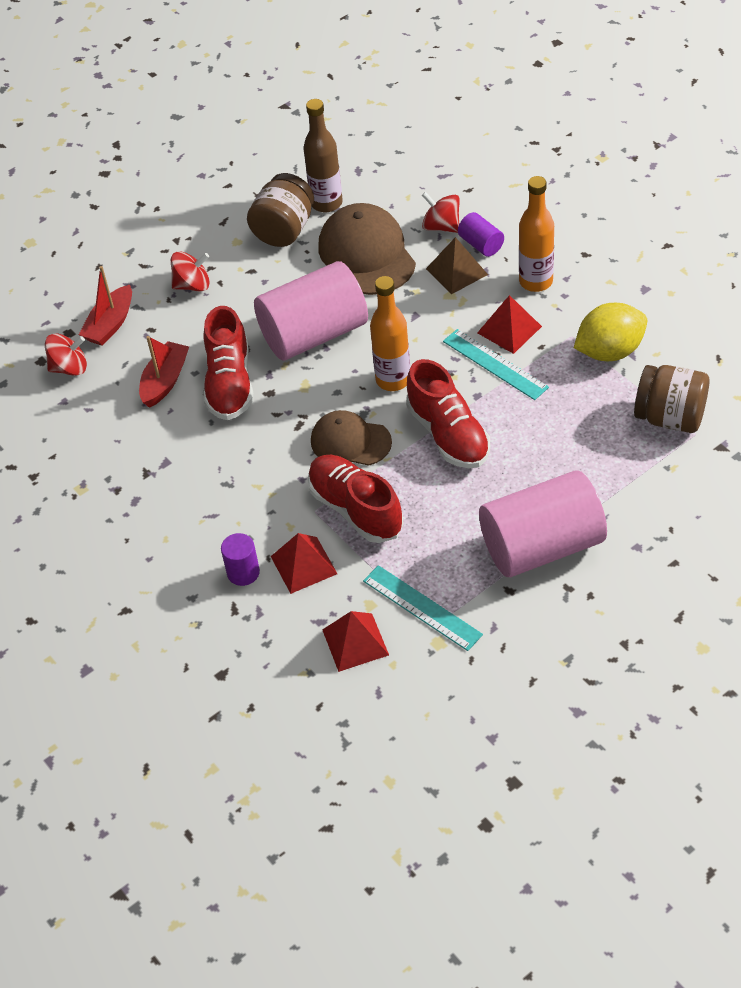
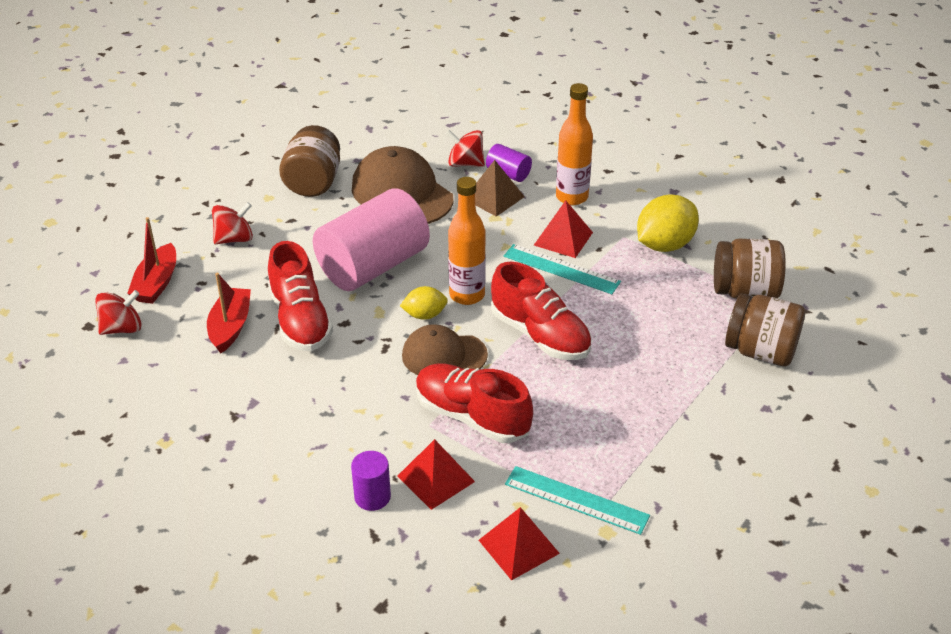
camera: 20 degrees left, 10 degrees down
(326, 203) = (348, 157): brown bottle -> none
(346, 395) = (424, 315): none -> yellow lemon
(542, 546) = (674, 422): pink cylinder -> none
(657, 486) = (760, 351): none -> brown jar

